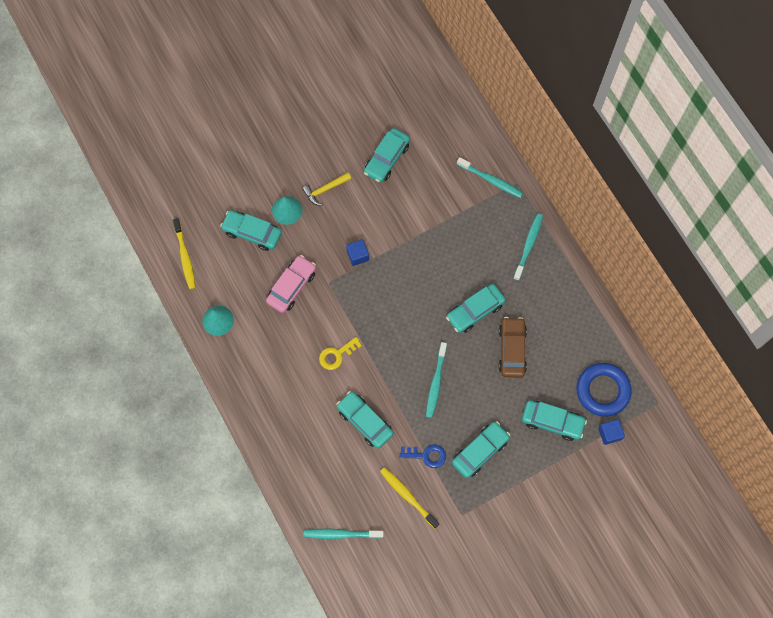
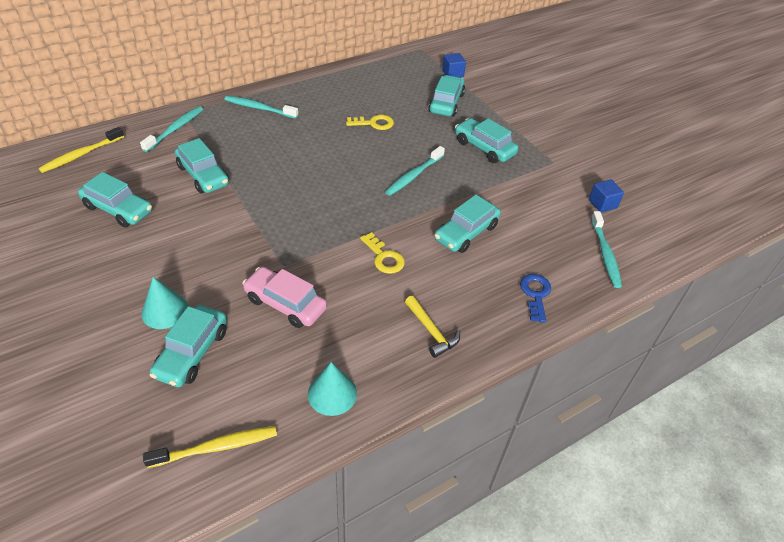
camera: 95 degrees left, 25 degrees down
(325, 189) = (144, 269): yellow hammer -> yellow hammer (431, 331)
(358, 255) = (249, 237): blue cube -> blue cube (602, 204)
(407, 496) = (545, 199): yellow toothbrush -> yellow toothbrush (81, 155)
(426, 455) = (496, 184): blue key -> blue key (535, 294)
(435, 383) = (413, 176): turquoise toothbrush -> turquoise toothbrush turned 120 degrees clockwise
(475, 311) = (330, 145): turquoise car -> turquoise car (203, 175)
(512, 350) = (374, 123): brown car -> yellow key
(602, 390) = (412, 75): blue ring -> none

